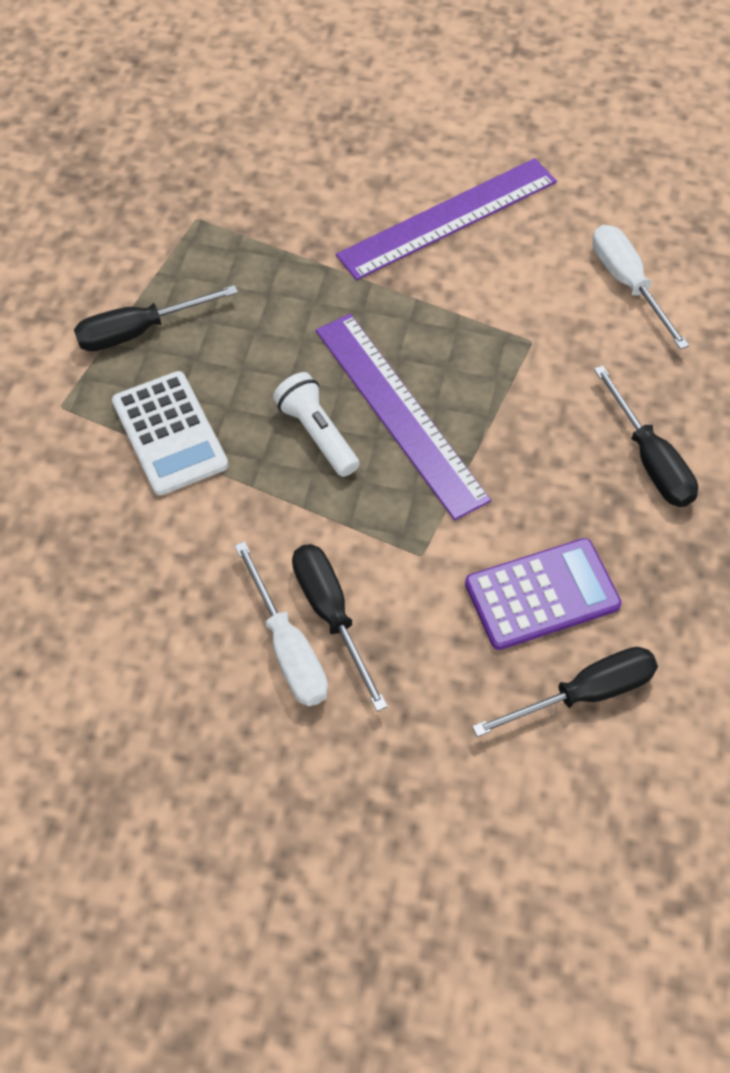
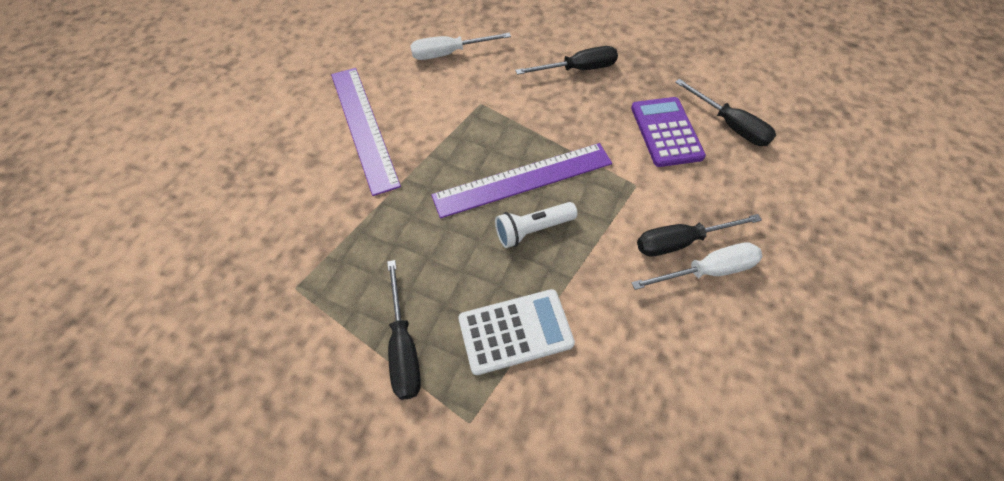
camera: 80 degrees left, 0 degrees up
(585, 693) = (730, 125): black screwdriver -> black screwdriver turned 150 degrees clockwise

